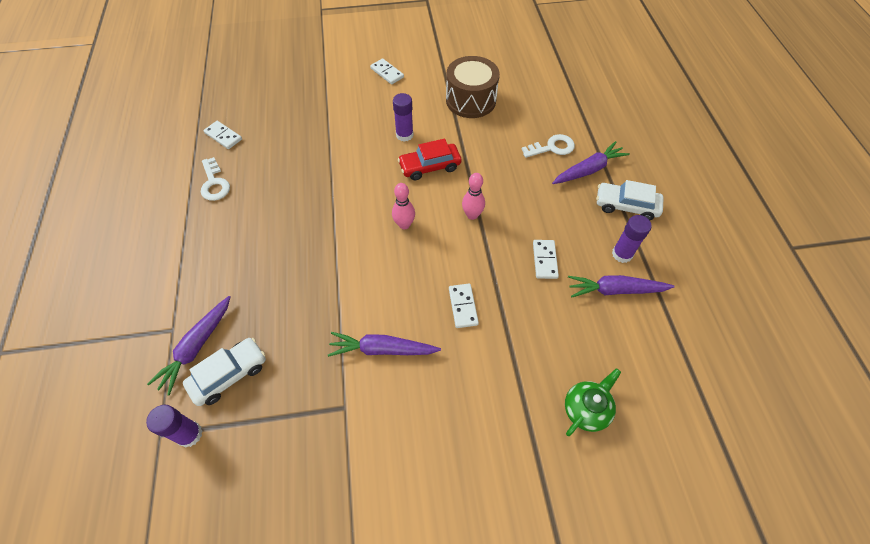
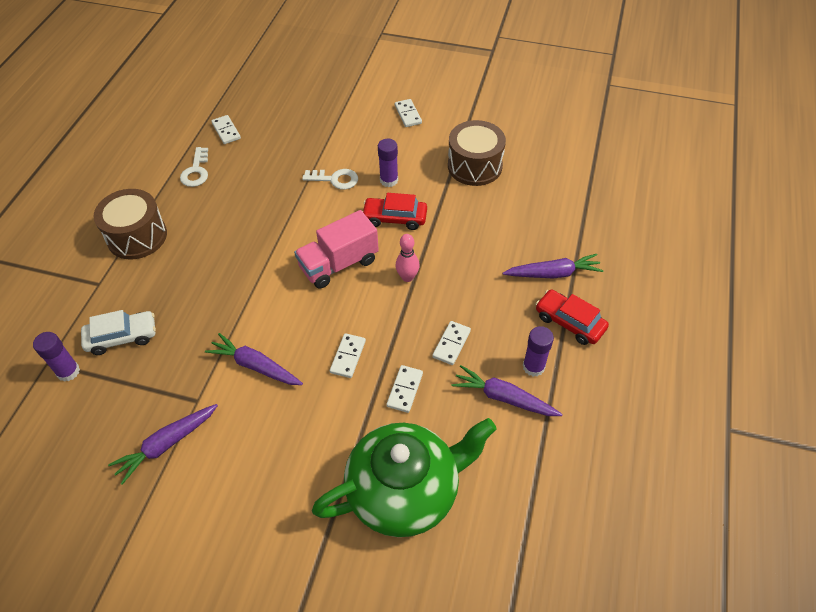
camera: 25 degrees right, 5 degrees down
(188, 267) = (137, 236): none -> brown drum
(197, 347) = (109, 305): purple carrot -> purple carrot (167, 444)
(404, 224) = (339, 264): pink bowling pin -> pink truck
(530, 317) = (405, 390): none -> white domino
(552, 147) = (529, 239): white key -> white key (335, 179)
(586, 409) = (405, 491): green teapot -> green teapot, size x2.23
(626, 206) = (569, 322): white car -> red car

